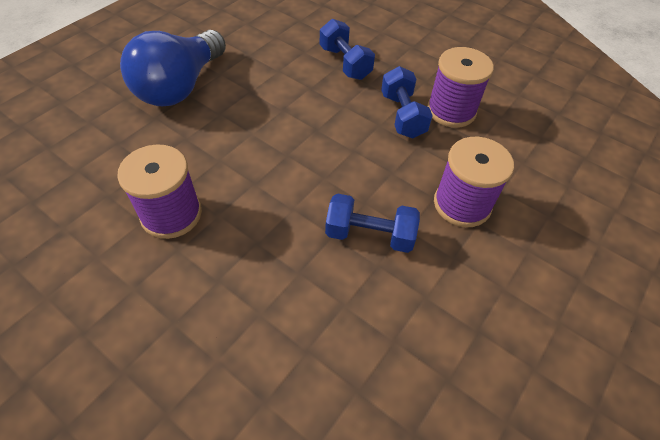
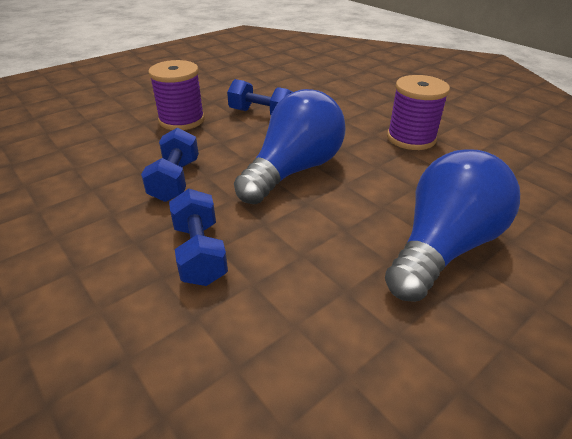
camera: 165 degrees left, 15 degrees down
(301, 142) = (294, 170): none -> blue light bulb
(451, 111) = (119, 178): purple spool -> none

